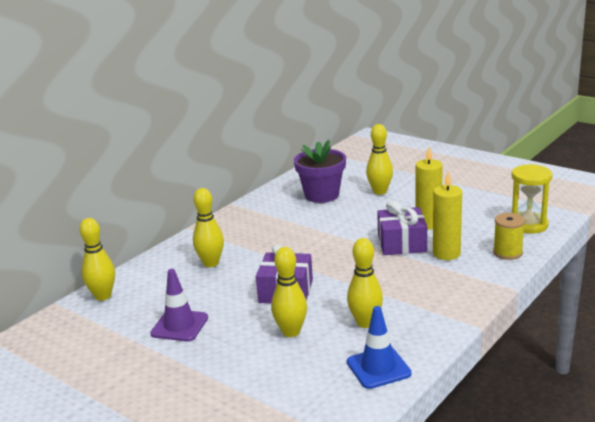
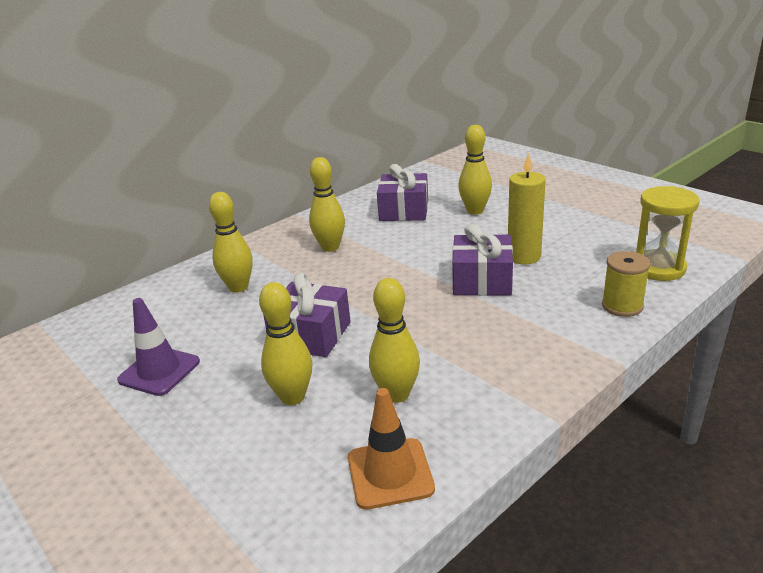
camera: 10 degrees right, 5 degrees up
(103, 296) = (94, 319): yellow bowling pin -> yellow bowling pin (330, 247)
(322, 195) = (404, 211): purple flower pot -> purple gift
(378, 368) = (390, 473): blue traffic cone -> orange traffic cone
(446, 253) = (537, 300): yellow candle -> none

